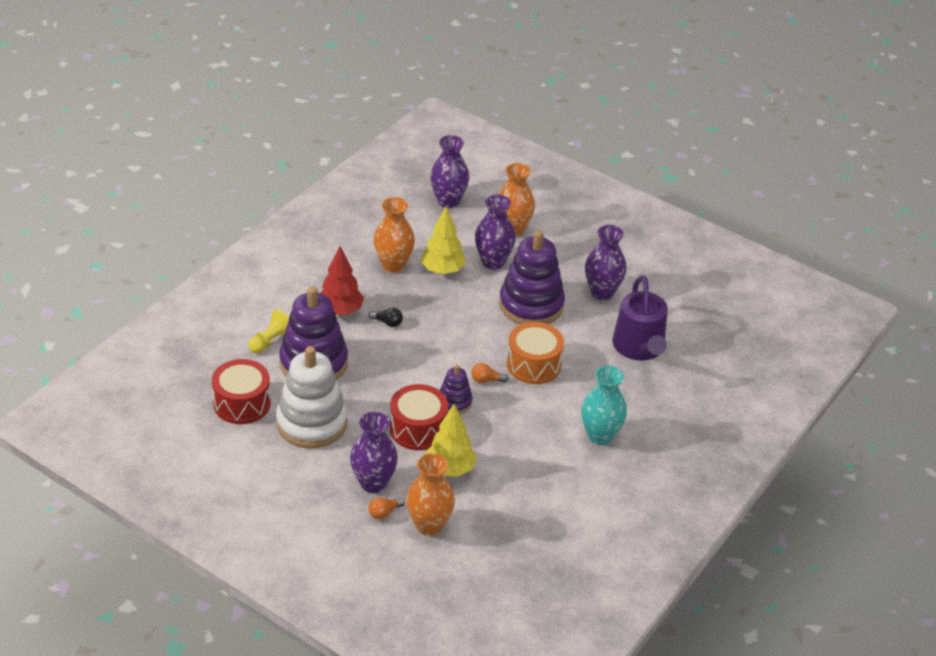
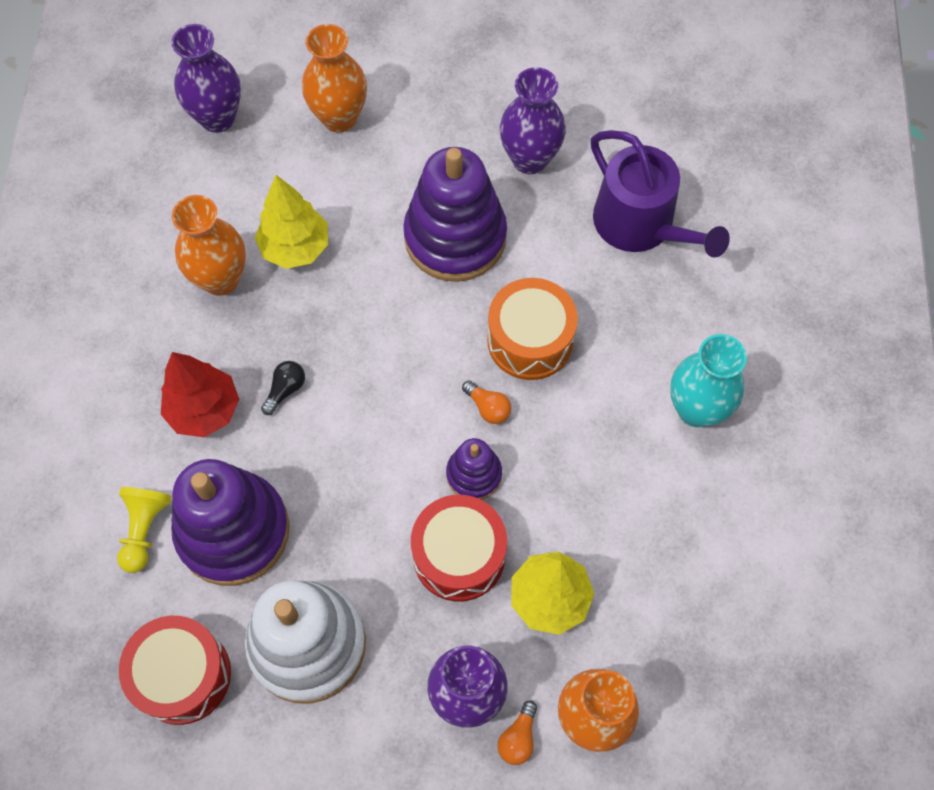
camera: 30 degrees left, 25 degrees up
(387, 322) = (285, 389): black light bulb -> black light bulb turned 45 degrees counterclockwise
(486, 380) = (488, 407): orange light bulb -> orange light bulb turned 105 degrees counterclockwise
(493, 262) = (353, 191): purple vase -> none

